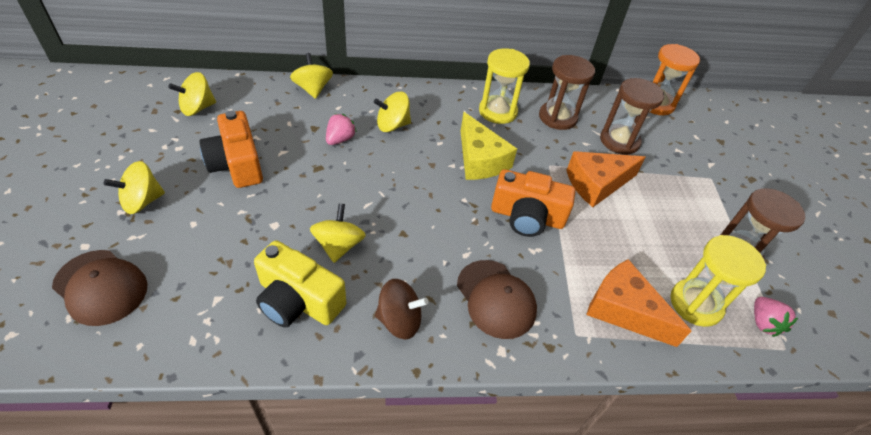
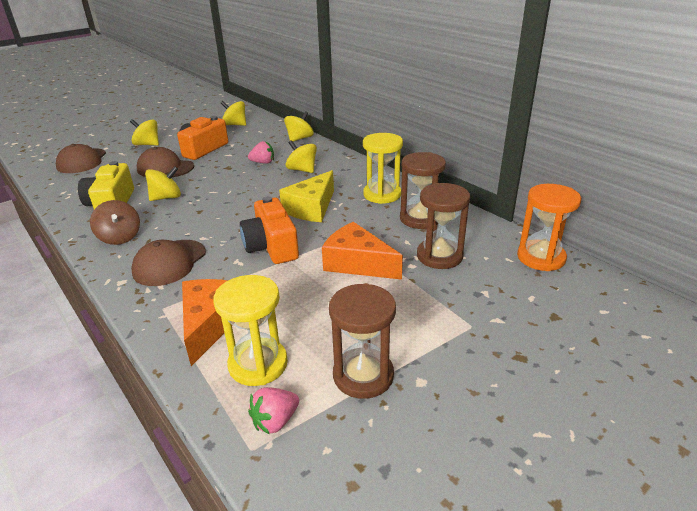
camera: 60 degrees right, 15 degrees down
(249, 215) = (165, 168): none -> brown cap

